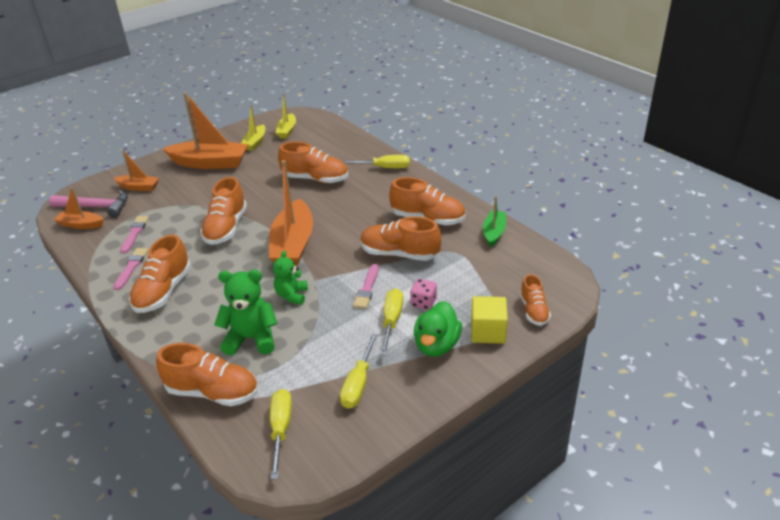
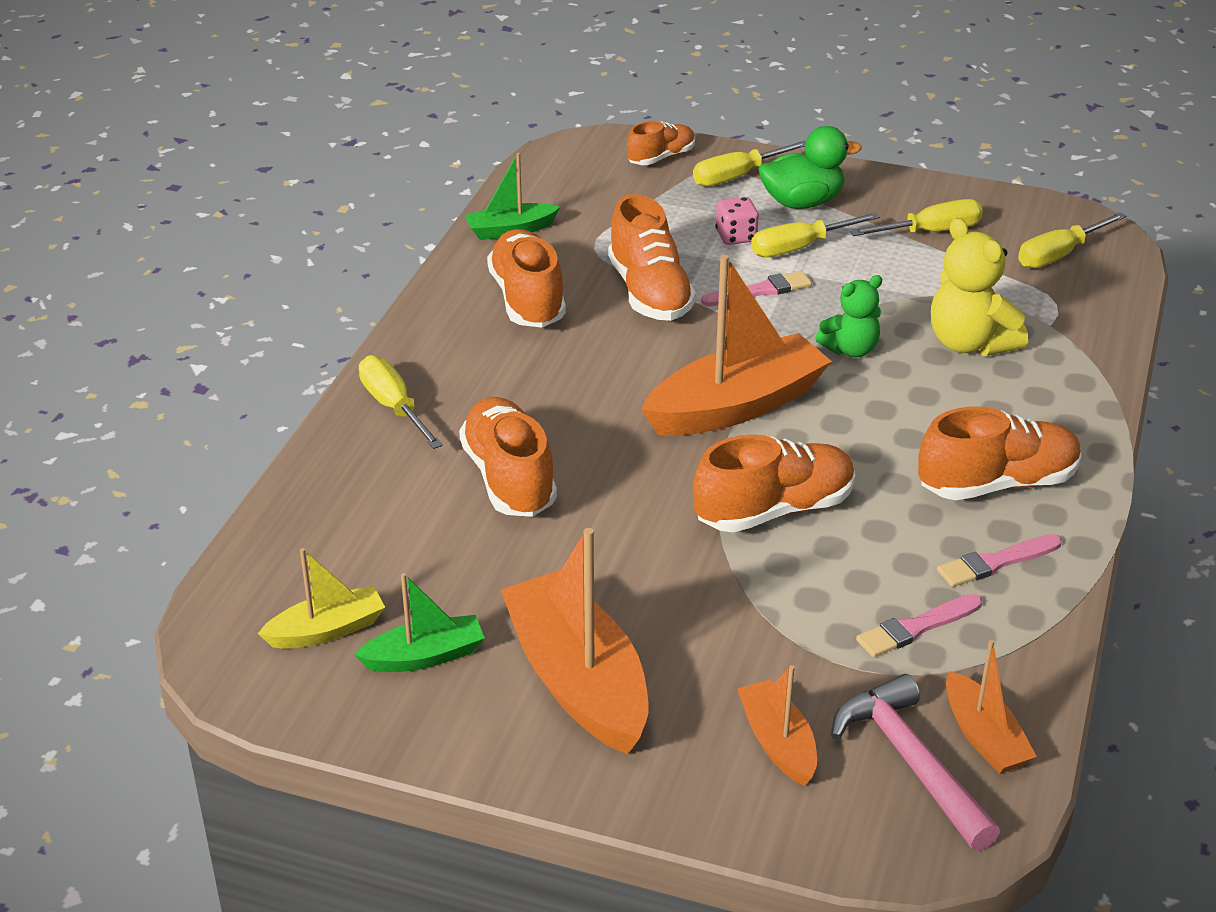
camera: 125 degrees left, 0 degrees up
(213, 392) = (1084, 328): orange shoe -> none
(251, 338) = (969, 343): green teddy bear -> yellow teddy bear
(255, 142) = (424, 656): yellow boat -> green boat
(488, 332) = (736, 176): yellow cube -> yellow screwdriver

